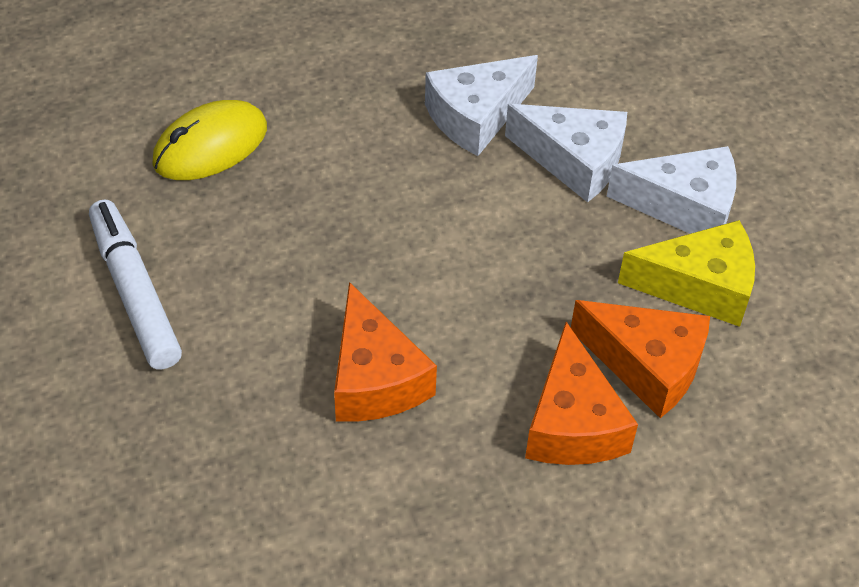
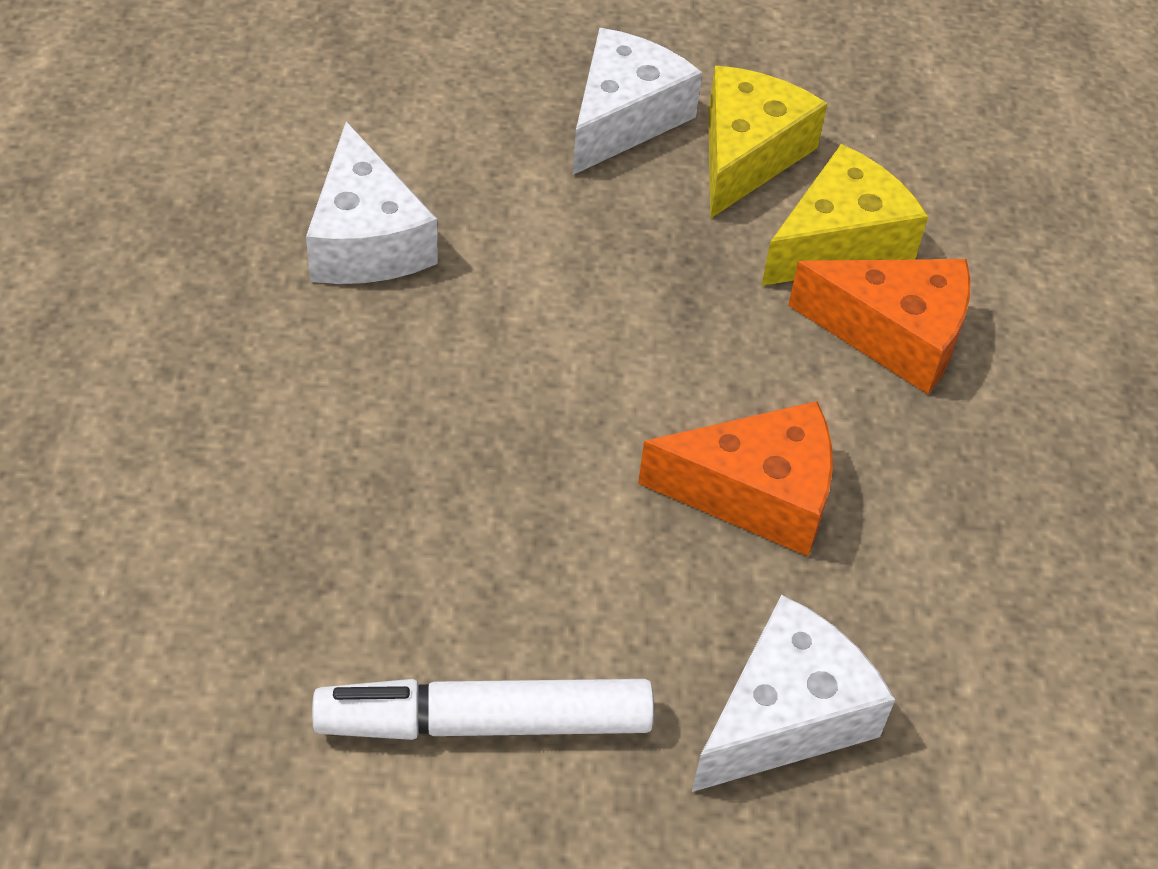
camera: 70 degrees left, 0 degrees up
(210, 146) = (239, 544): yellow mouse -> none
(574, 161) = (499, 180): white cheese -> white cheese (786, 715)
(647, 365) = (839, 241): orange cheese -> yellow cheese

